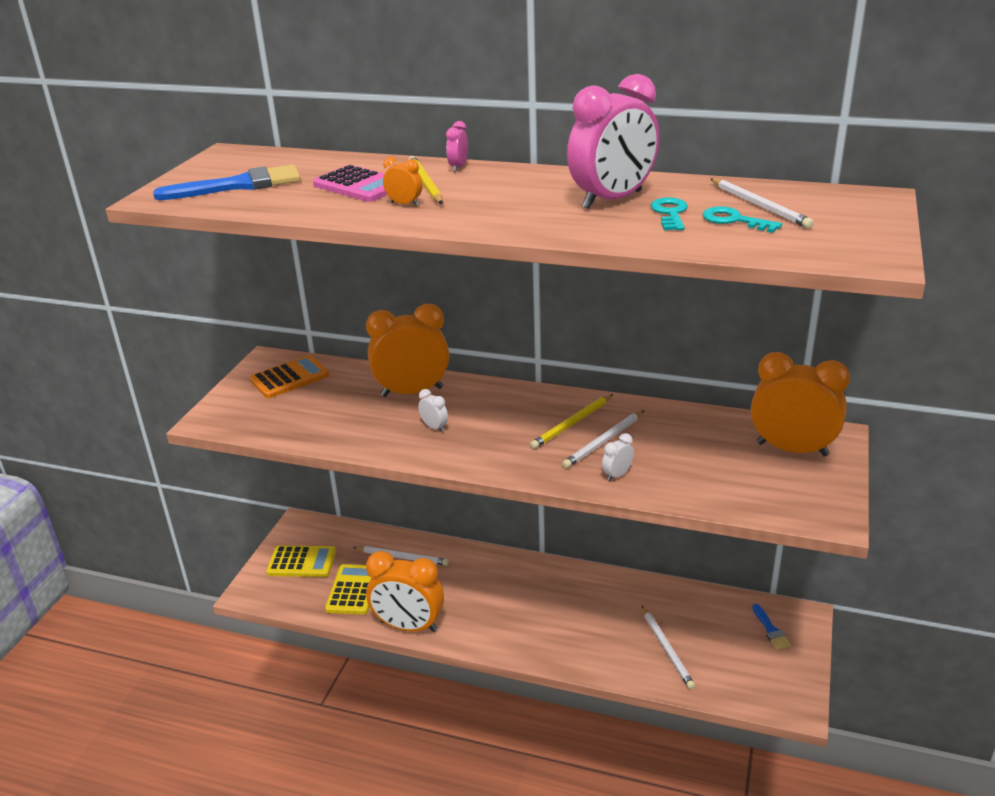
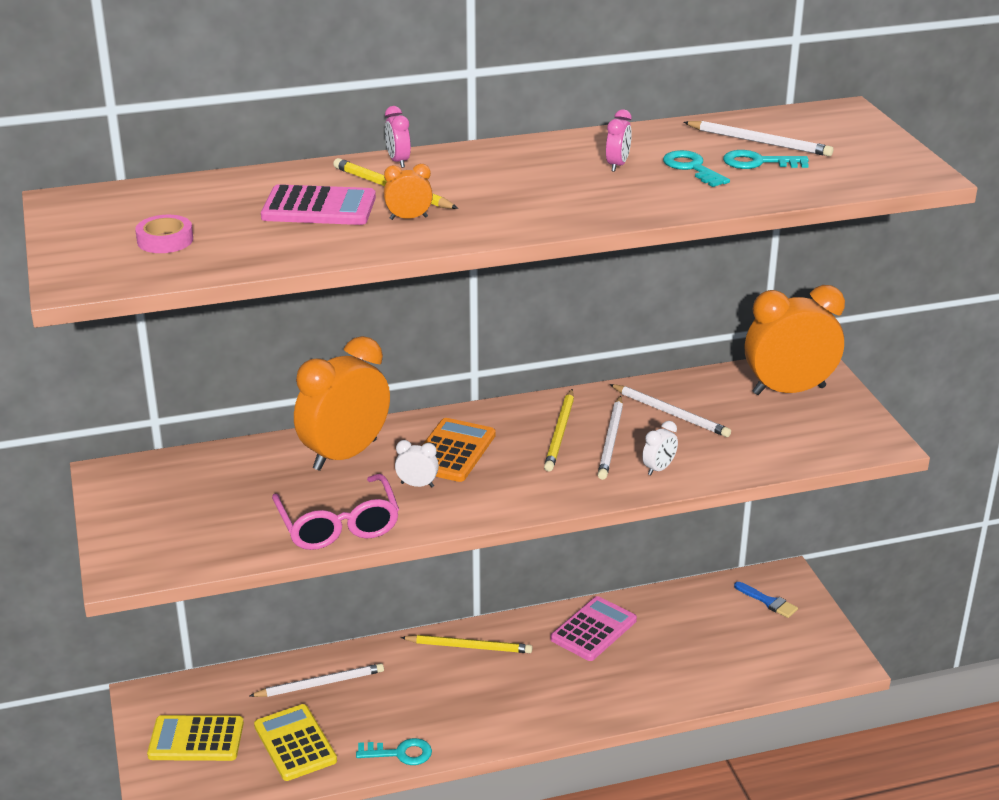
camera: 35 degrees left, 0 degrees up
(239, 185) = (165, 240): blue brush -> pink tape
(289, 378) = (169, 486): orange calculator -> orange calculator (452, 451)
(302, 562) = (196, 739): yellow calculator -> yellow calculator turned 150 degrees counterclockwise
(355, 437) = (338, 525): none -> pink glasses
(408, 626) = (400, 753): orange clock -> turquoise key
(517, 572) = (468, 646): none -> yellow pencil
(612, 200) = (617, 165): pink clock -> pink clock, size x0.41
(614, 595) = (593, 629): none -> pink calculator
(617, 475) = (659, 469): white clock -> white clock turned 150 degrees counterclockwise
(666, 648) = (689, 660): white pencil -> white pencil (670, 413)

